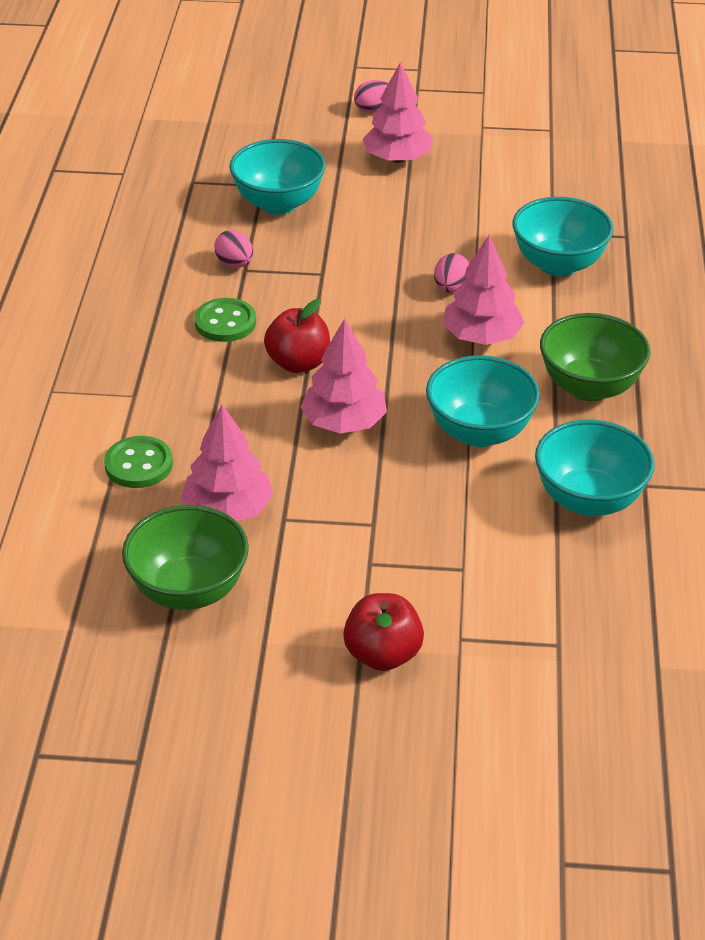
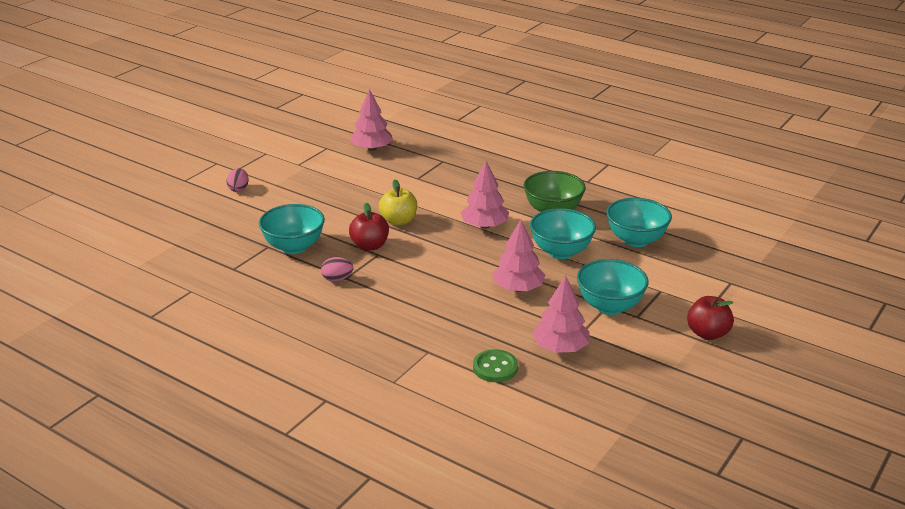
camera: 60 degrees left, 10 degrees down
(189, 590) = (618, 381): green bowl -> none
(225, 322) = (390, 299): green button -> none
(298, 363) = (453, 287): red apple -> red apple (369, 246)
(397, 159) = (297, 197): pink tree -> pink tree (372, 149)
(420, 259) = (398, 221): none -> yellow apple
(451, 288) = (434, 221): pink egg -> none
(558, 264) = (446, 186): turquoise bowl -> turquoise bowl (609, 306)

